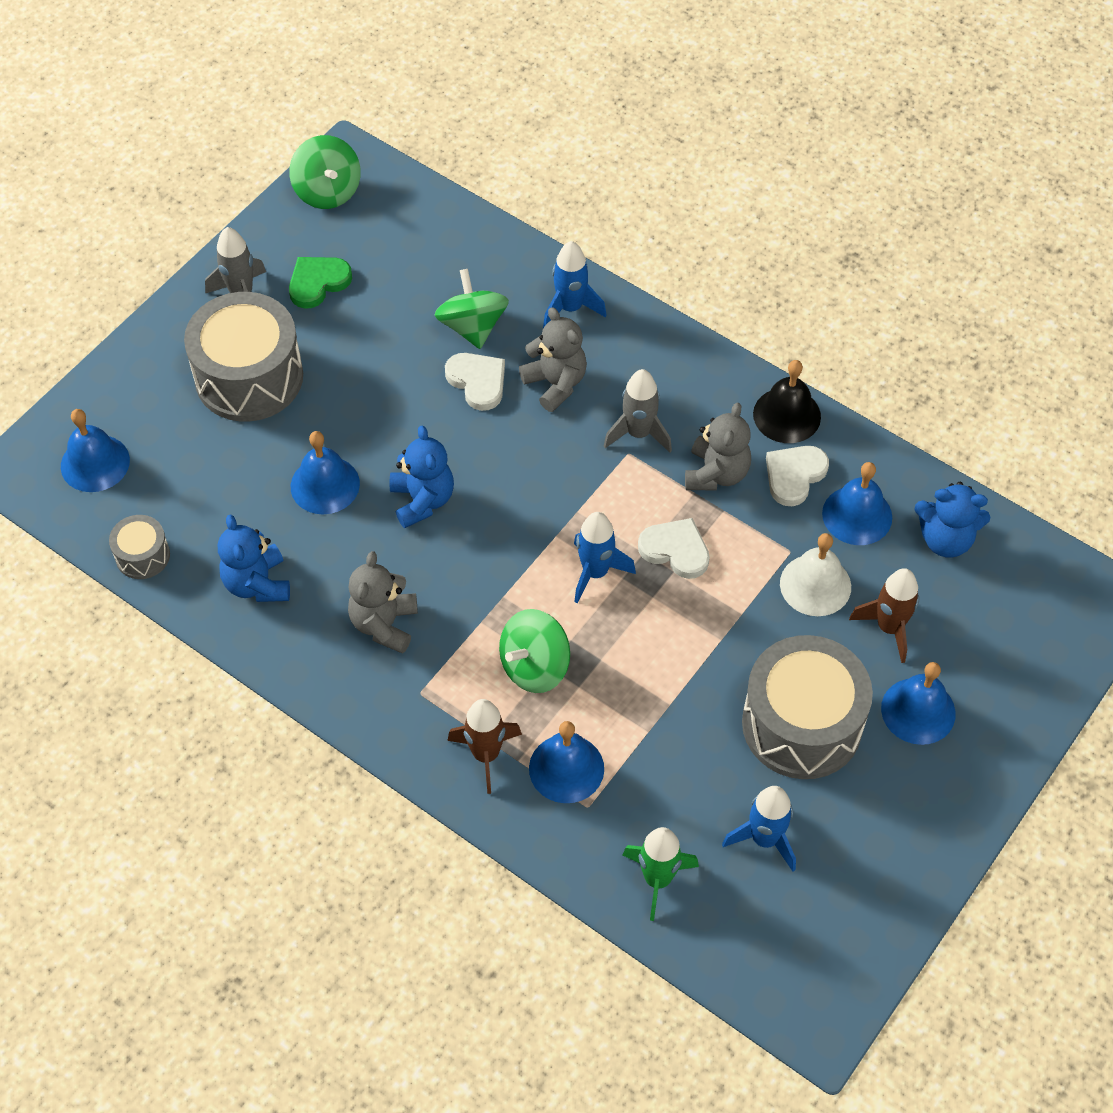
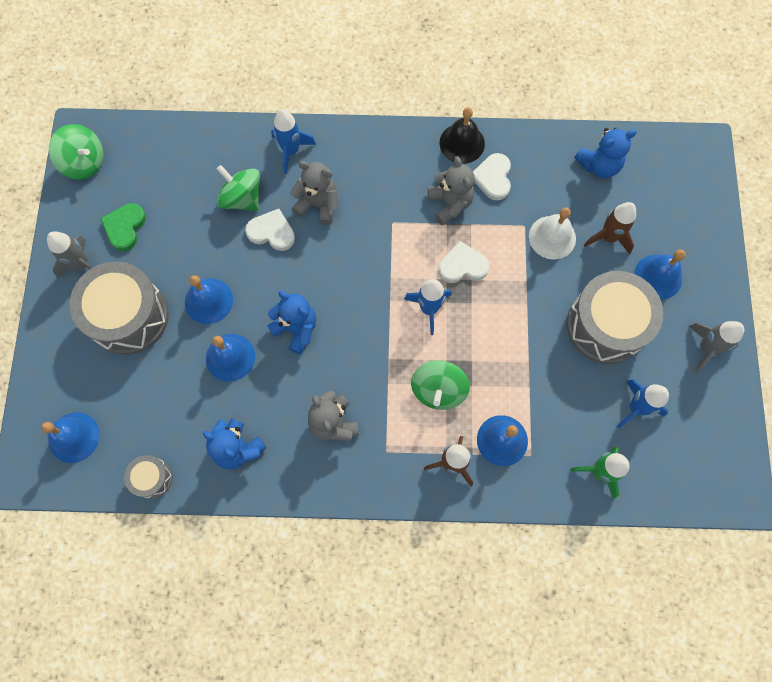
camera: 35 degrees left, 15 degrees up
(638, 433) = (389, 206): grey rocket -> grey rocket (706, 348)
(857, 515) = (543, 180): blue bell -> blue bell (208, 301)

